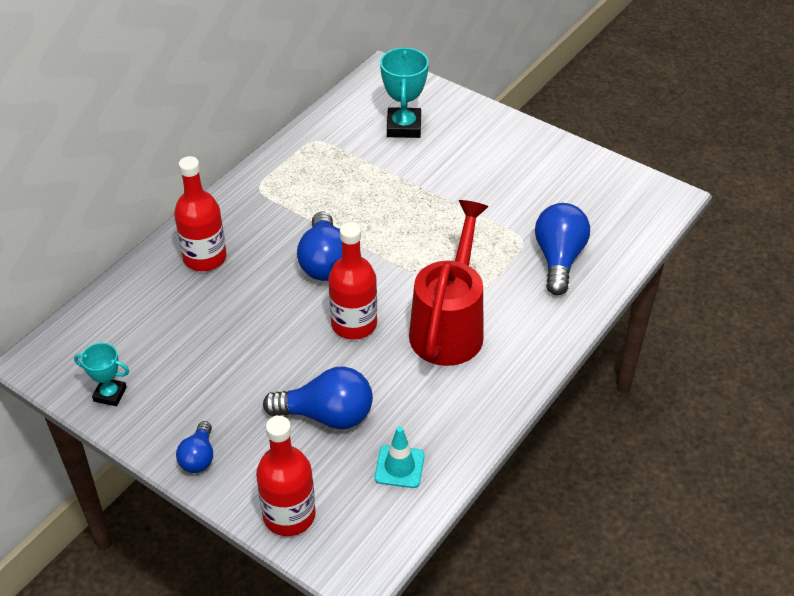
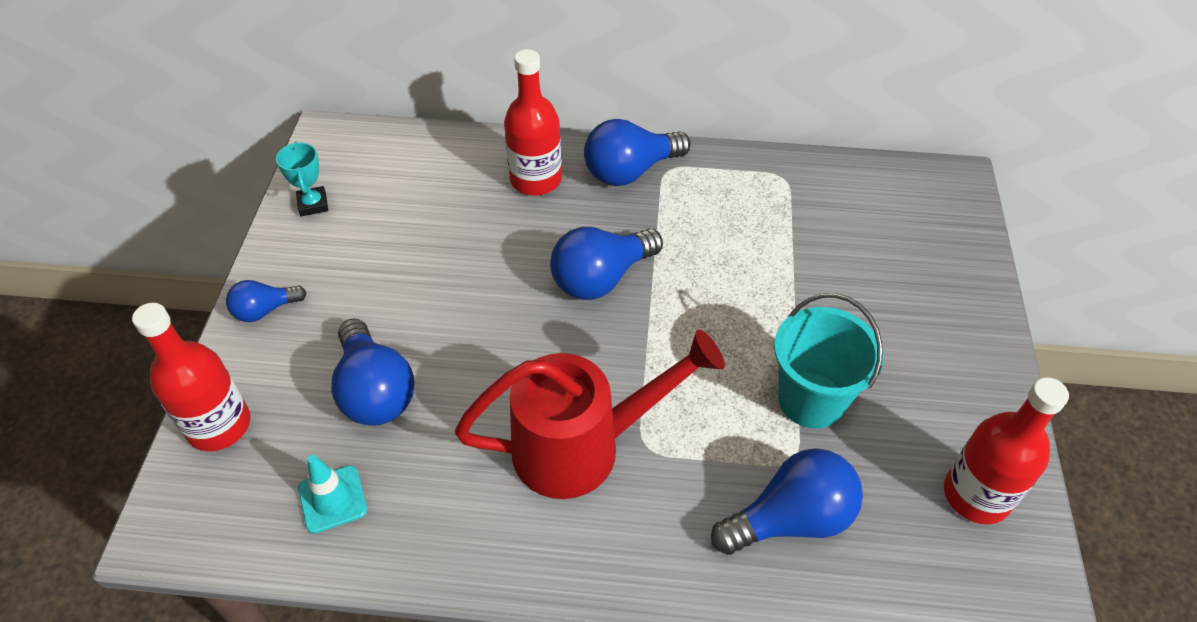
camera: 60 degrees right, 5 degrees up
(242, 207) = (630, 171): none -> blue light bulb
(354, 324) = (525, 350): red bottle -> red bottle (976, 495)
(404, 127) = (881, 242): turquoise trophy -> none
(490, 213) = (811, 400): none -> turquoise bucket

